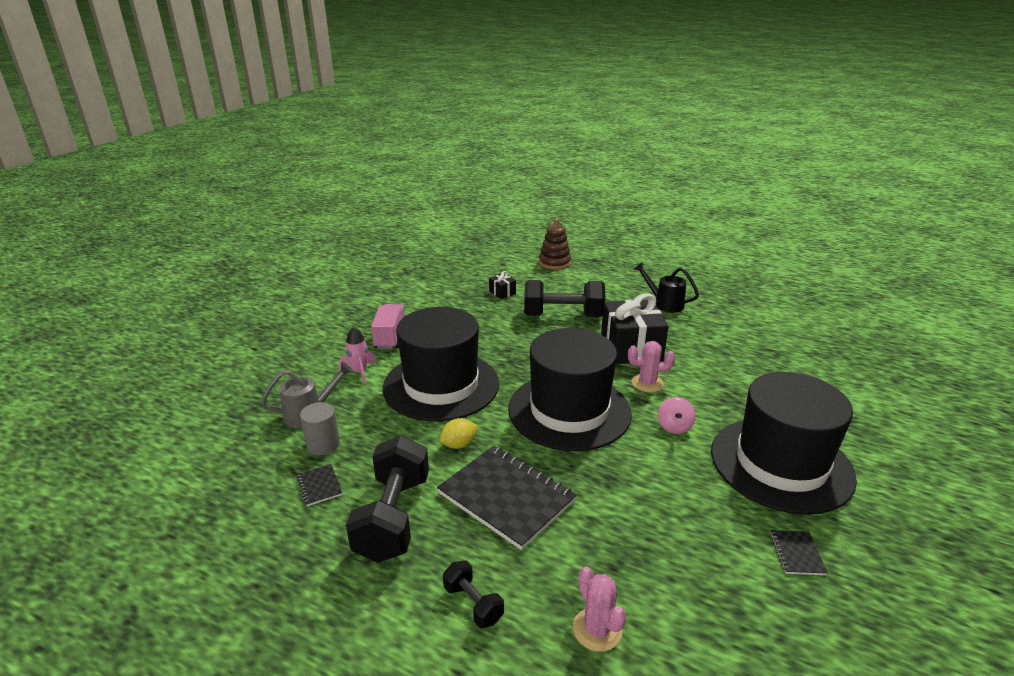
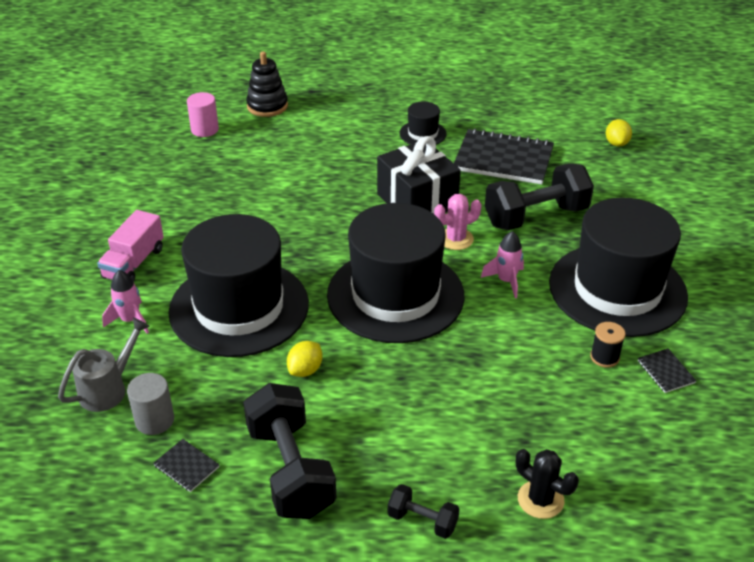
camera: 25 degrees left, 10 degrees up
(390, 337) = (134, 263): pink truck -> pink truck turned 135 degrees counterclockwise
(500, 268) = (205, 130): none -> pink cylinder
(502, 292) = (230, 165): black gift -> none
(506, 497) = (389, 409): black notebook -> black notebook (503, 159)
(554, 263) = (267, 106): brown stacking toy -> black stacking toy
(563, 316) = (321, 179): black dumbbell -> black dumbbell (536, 216)
(597, 629) = (540, 499): pink cactus -> black cactus
(664, 304) = (422, 133): black watering can -> black hat
(674, 427) = (506, 281): pink spinning top -> pink rocket
(736, 519) = (604, 357): none -> black spool
(840, 347) = (616, 143): none -> yellow lemon

